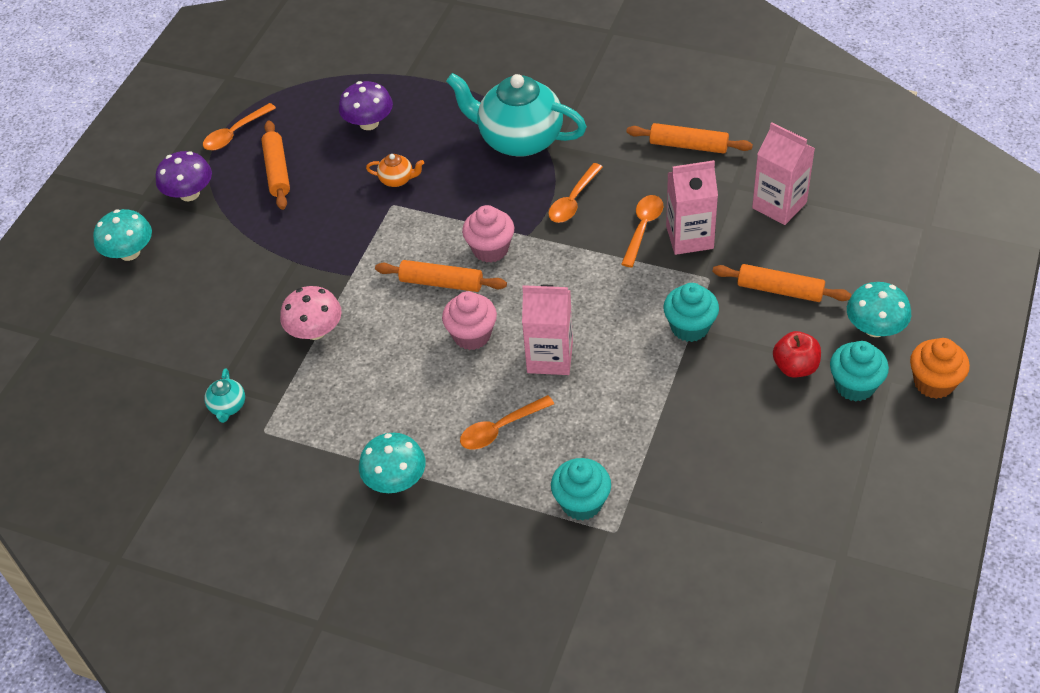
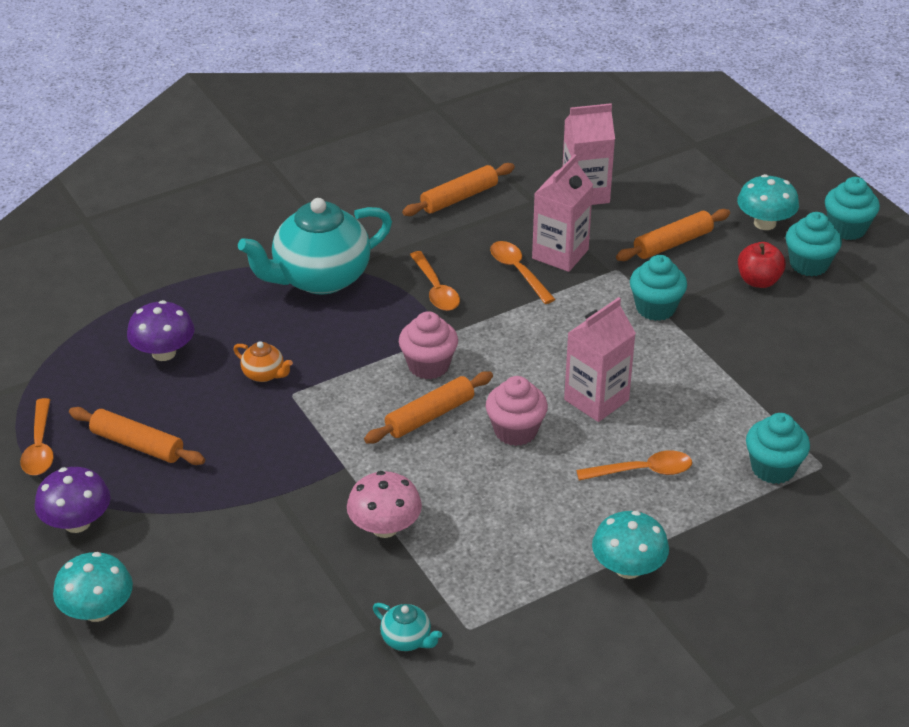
camera: 55 degrees left, 10 degrees down
(397, 180) = (264, 374): orange teapot -> orange teapot turned 75 degrees clockwise
(501, 428) = (642, 471): orange spoon -> orange spoon turned 105 degrees counterclockwise
(934, 383) = (847, 228): orange cupcake -> turquoise cupcake

